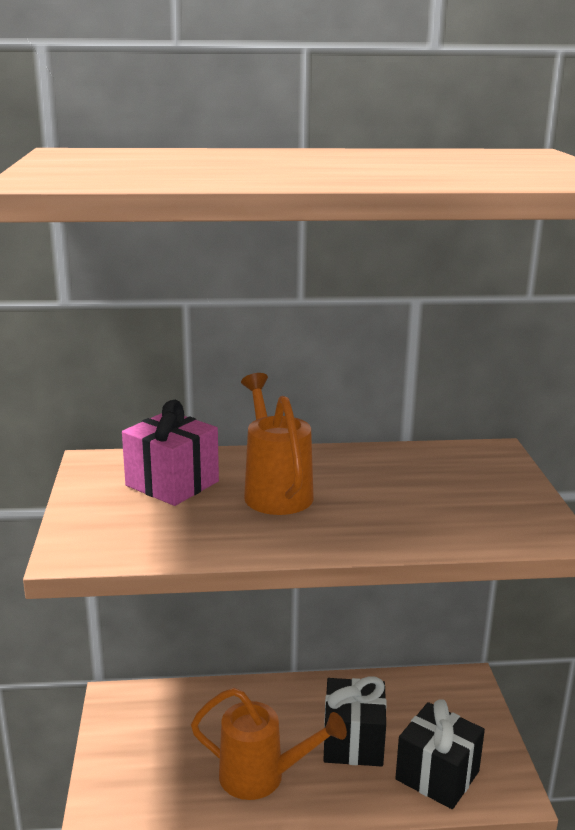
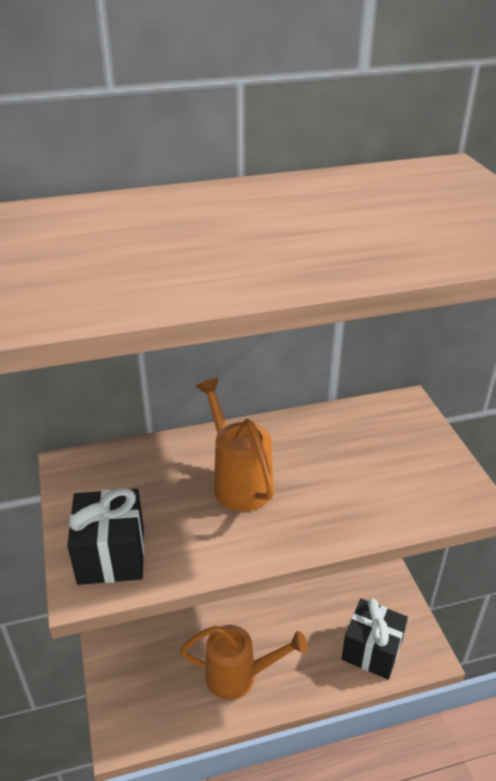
camera: 10 degrees left, 15 degrees up
(172, 483) = (147, 484): pink gift -> none
(353, 742) = (303, 630): black gift -> black gift (111, 555)

